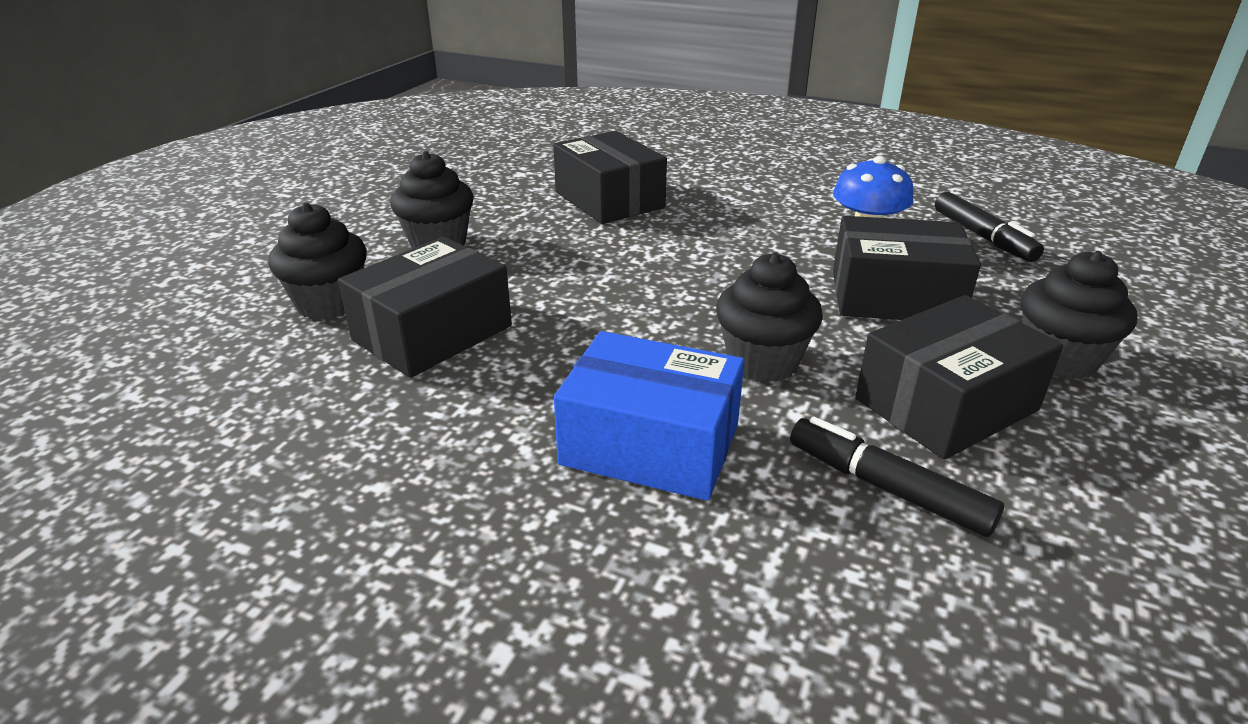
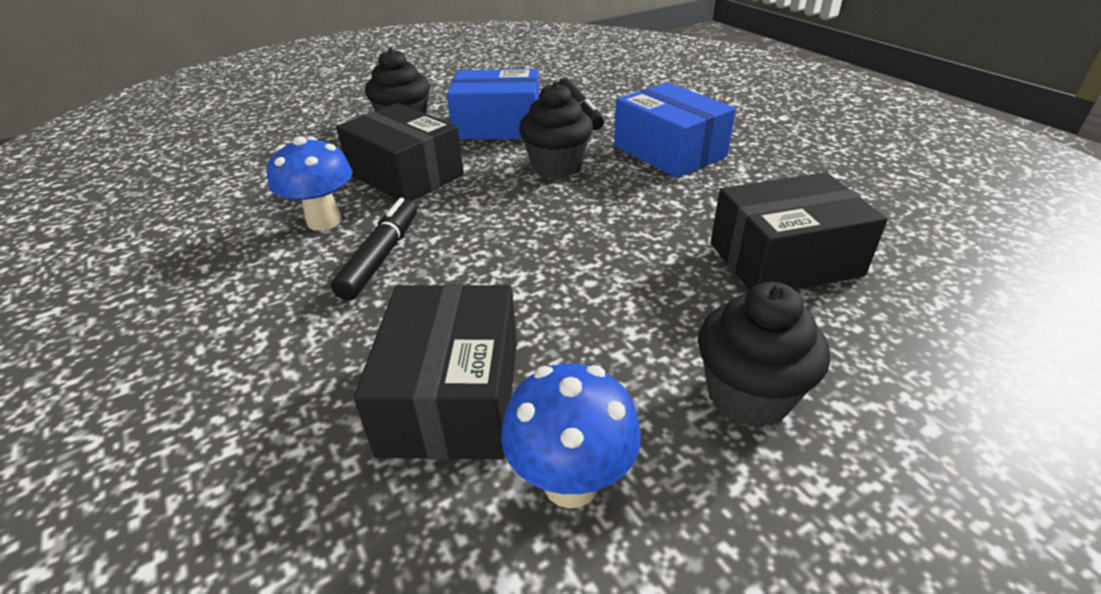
camera: 145 degrees left, 5 degrees up
(329, 304) = (898, 332): black cupcake -> none
(516, 195) = (571, 483): none -> blue mushroom
(946, 404) = (498, 125): black box -> blue box
(982, 237) = (241, 193): black marker -> black marker (381, 257)

